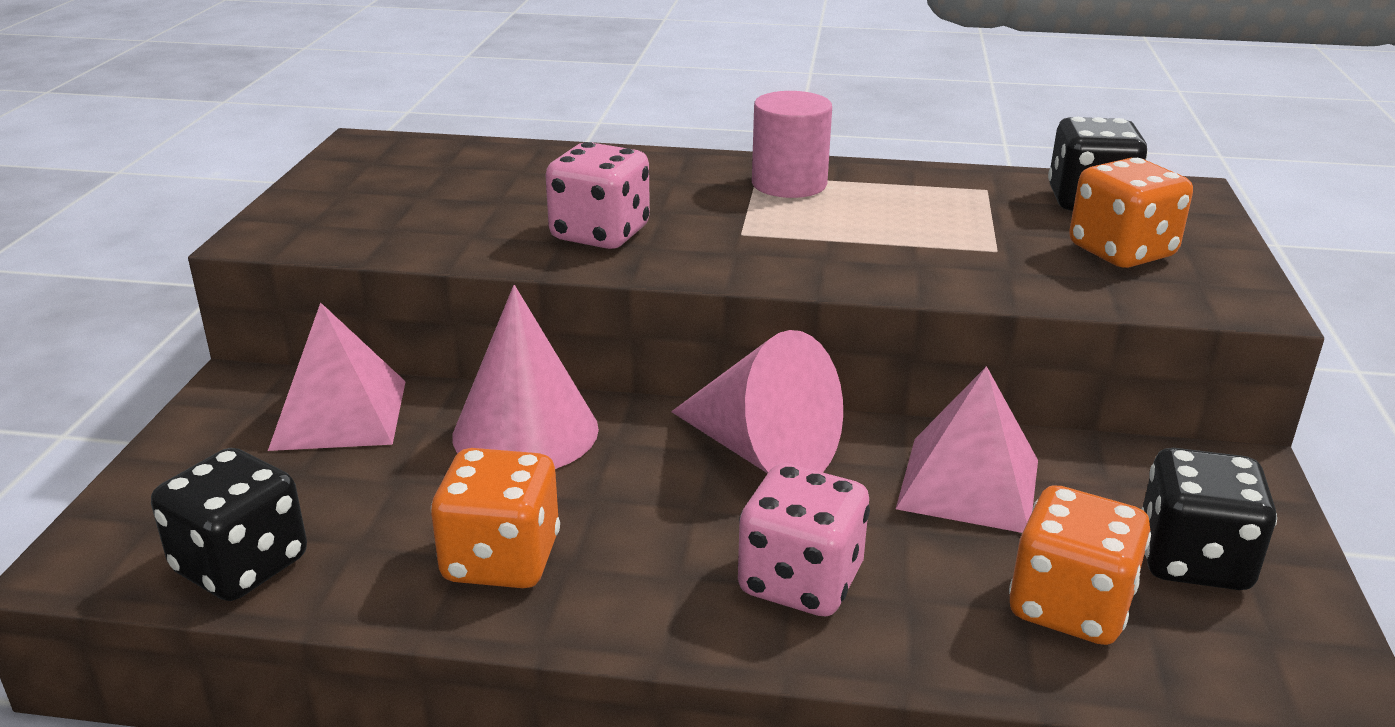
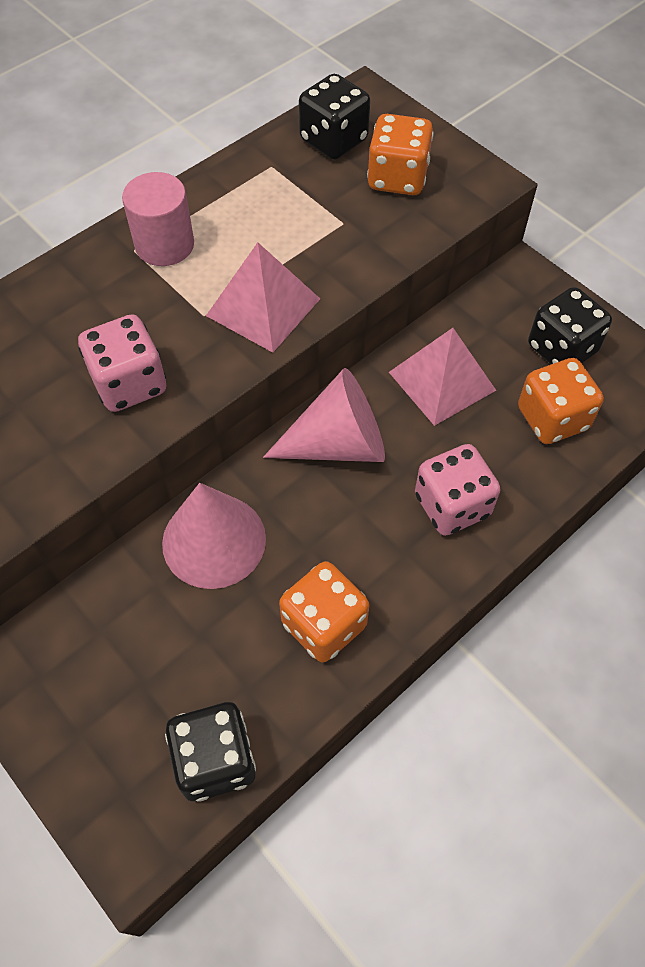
camera: 50 degrees left, 30 degrees up
(339, 414) = (97, 628): pink pyramid -> pink pyramid (263, 307)

